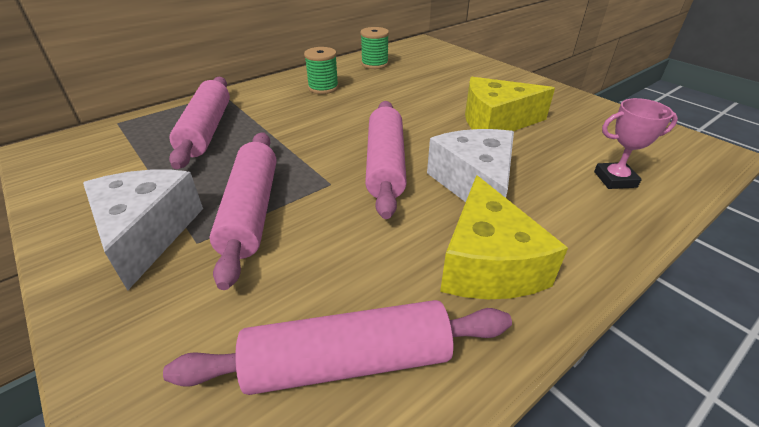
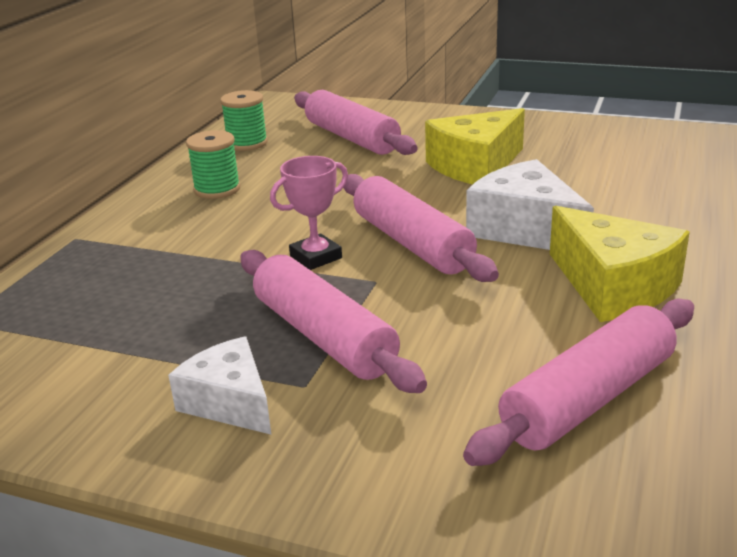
camera: 30 degrees left, 10 degrees down
(147, 233) = (230, 402): white cheese -> white cheese, size x0.66
(206, 130) = (126, 284): pink rolling pin -> pink rolling pin (351, 138)
(615, 179) = (642, 183): pink trophy -> pink trophy (316, 257)

